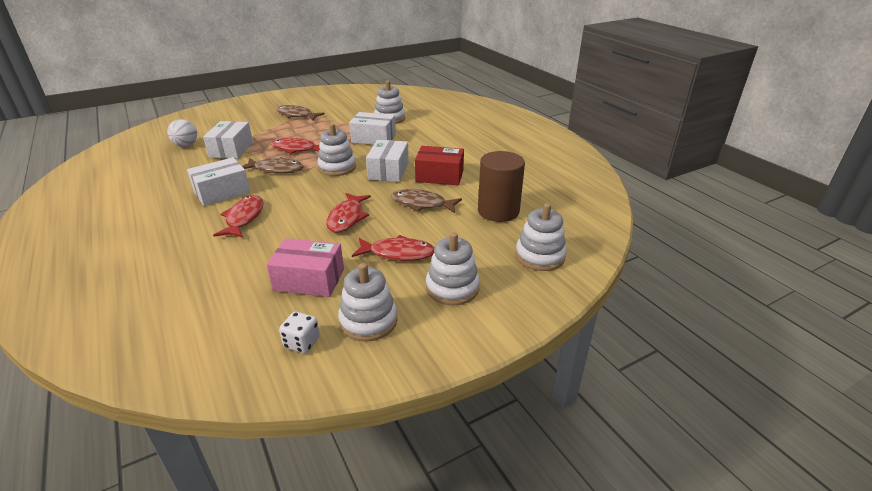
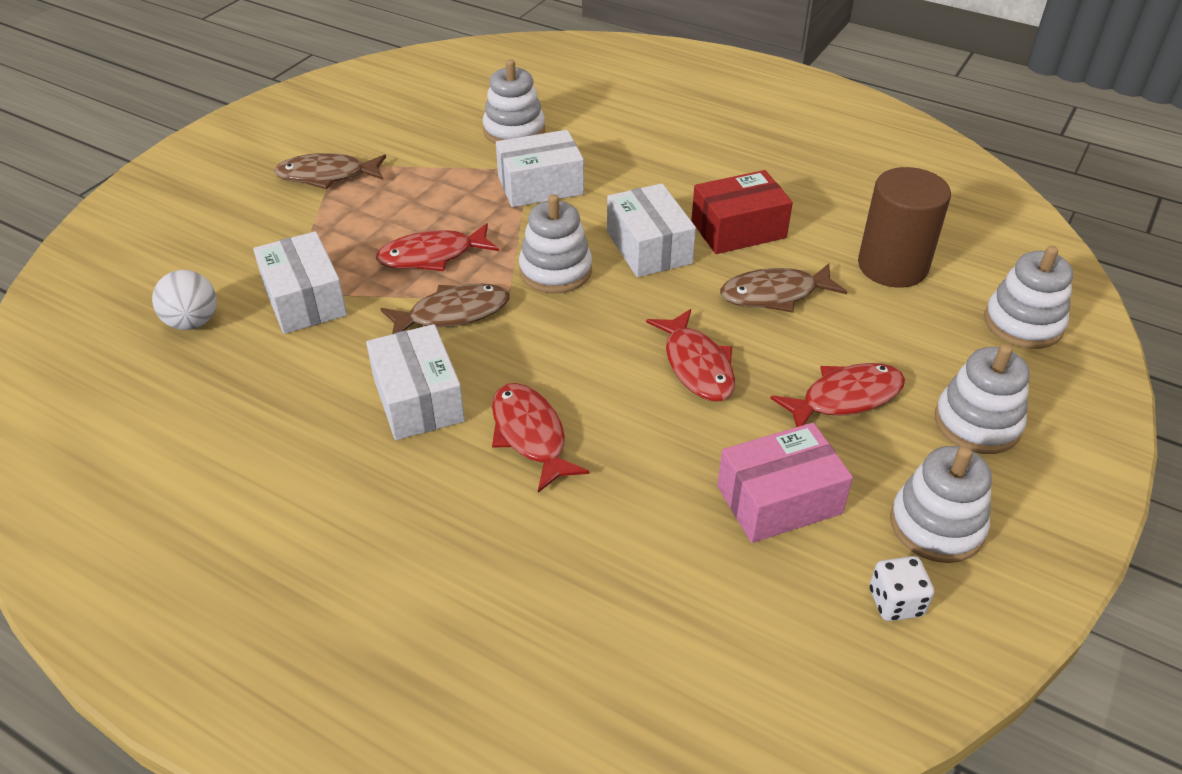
camera: 30 degrees left, 10 degrees up
(222, 192) = (418, 399): white box -> white box turned 45 degrees counterclockwise

